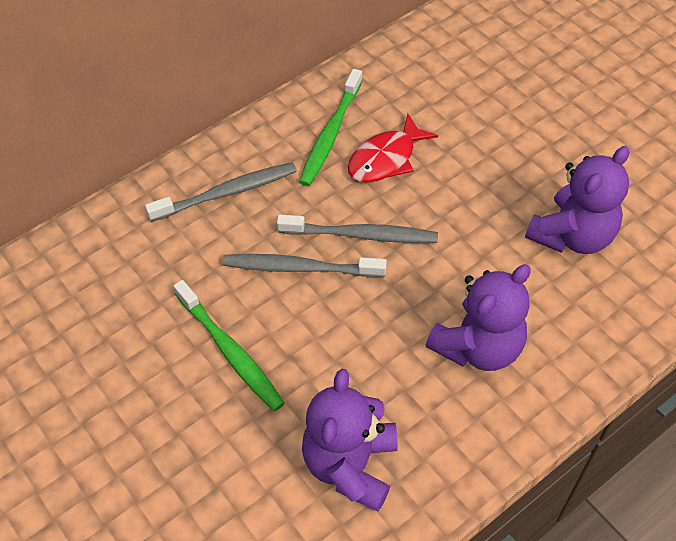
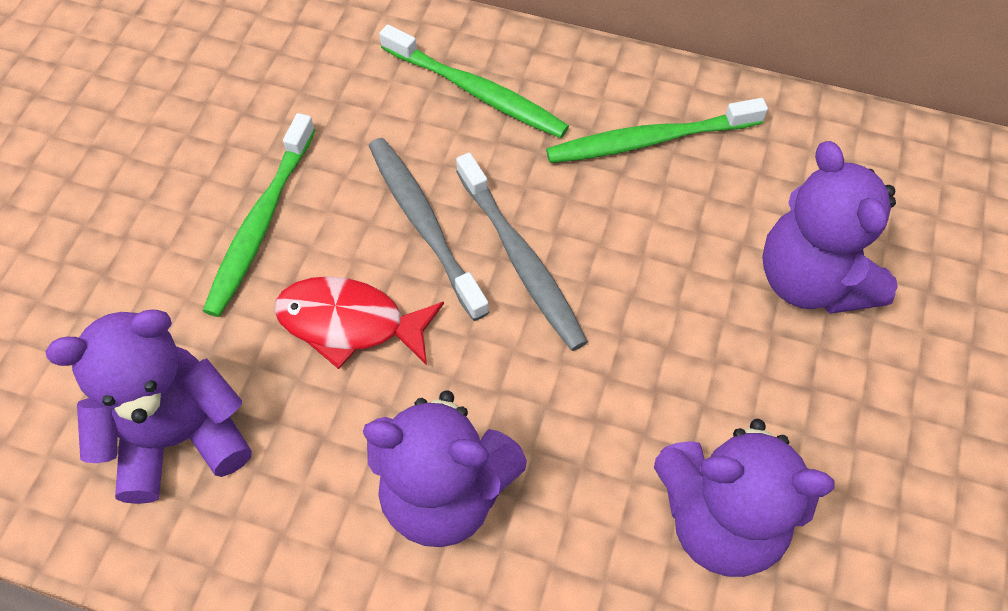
camera: 55 degrees right, 5 degrees up
(227, 193) = (477, 92): grey toothbrush -> green toothbrush
(386, 159) = (662, 219): red fish -> red fish (350, 323)
(470, 120) = (811, 280): none -> purple teddy bear

